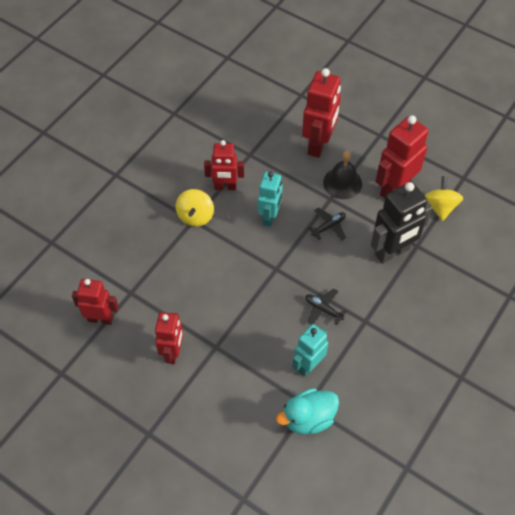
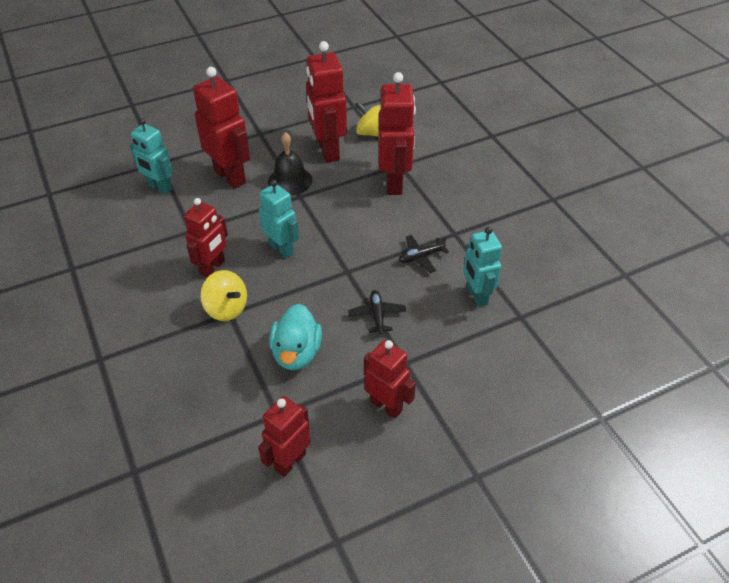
camera: 60 degrees left, 10 degrees down
(276, 111) = (159, 188): none -> turquoise robot
(308, 418) = (536, 322): turquoise duck -> turquoise duck (296, 353)
(328, 226) = (331, 211): black plane -> black plane (377, 315)
(392, 252) = (394, 182): black robot -> red robot

